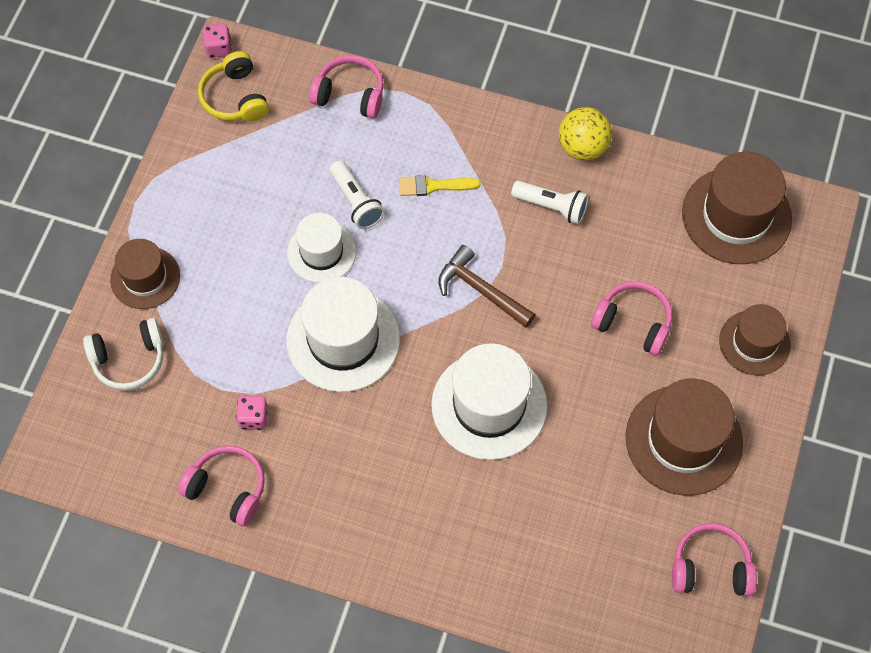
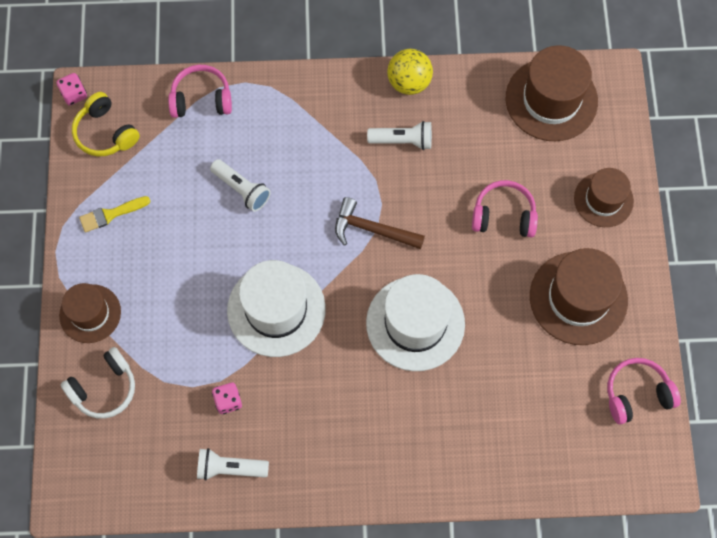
camera: 20 degrees left, 5 degrees up
(227, 488) = (230, 468): pink headphones -> white flashlight
(321, 252) = (229, 241): white hat -> none
(434, 186) = (300, 155): yellow brush -> yellow brush (111, 214)

